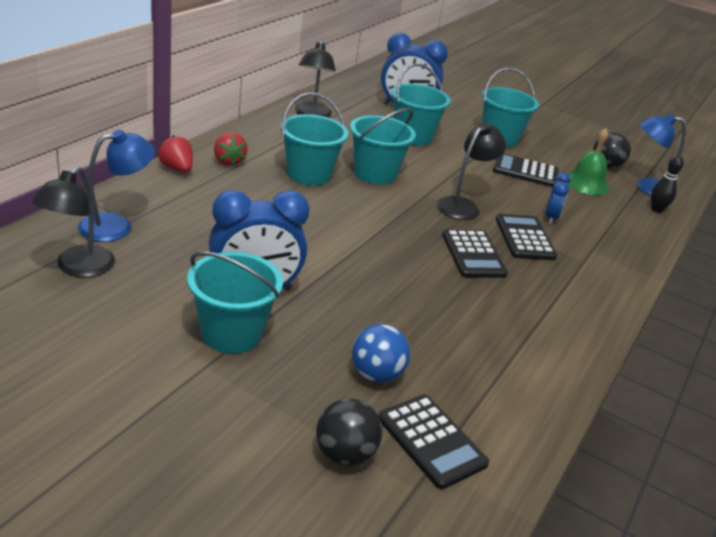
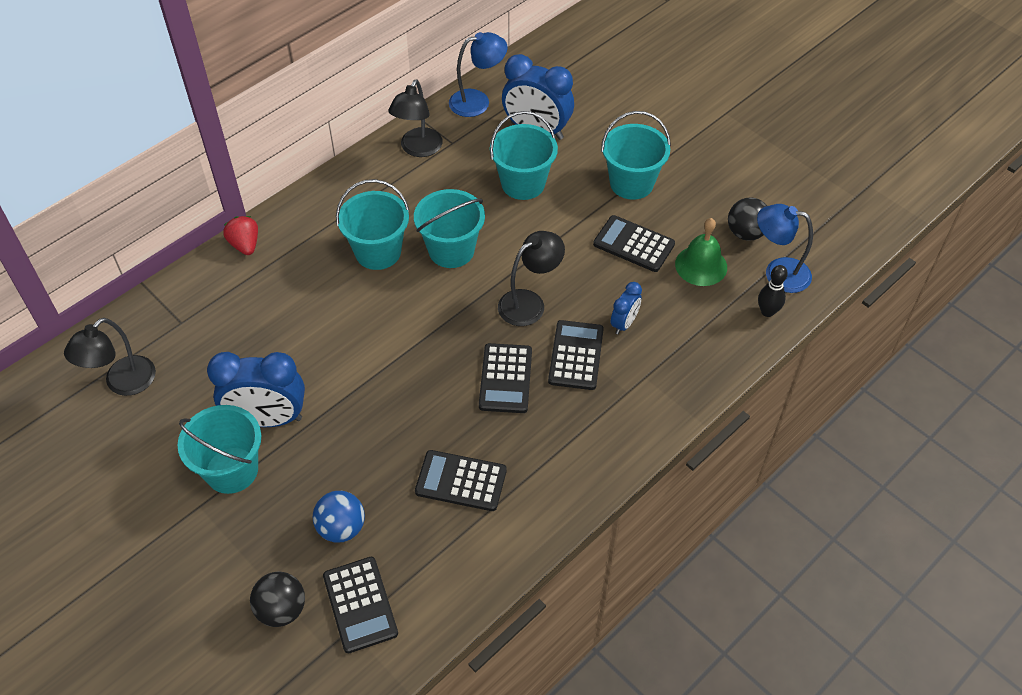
camera: 20 degrees right, 20 degrees up
(116, 226) = (167, 329): blue lamp -> blue lamp (478, 101)
(228, 161) = (300, 232): red strawberry -> none
(477, 329) = (461, 481): none -> black calculator

